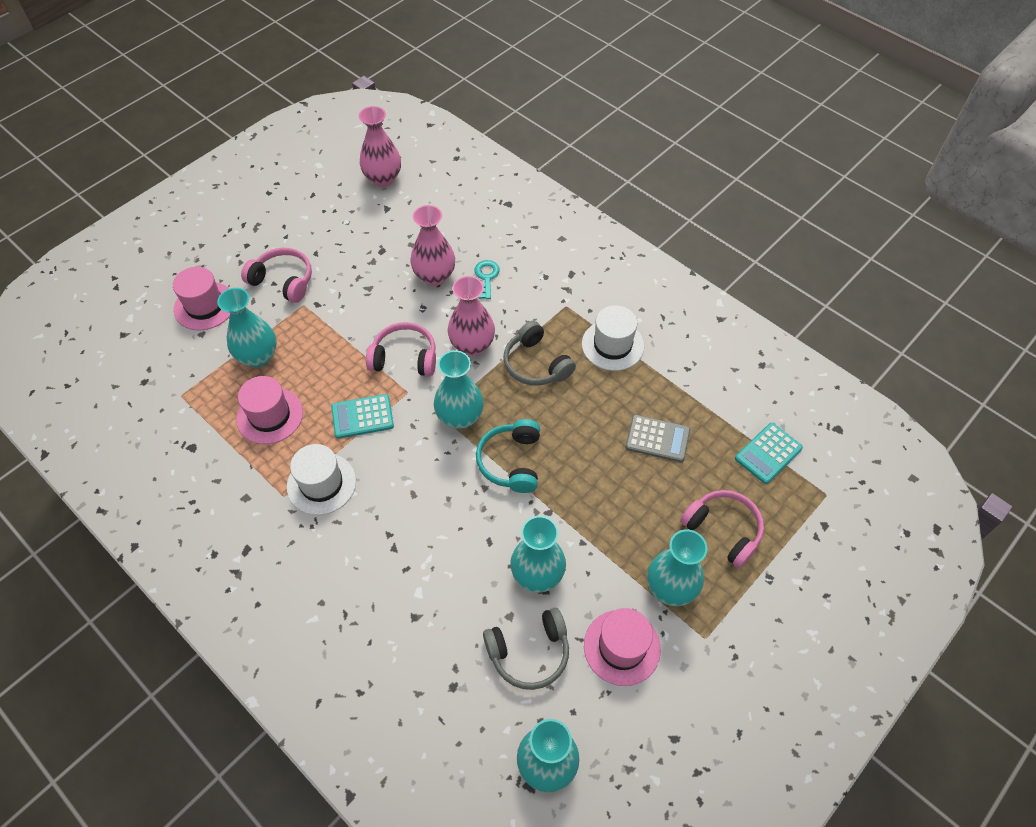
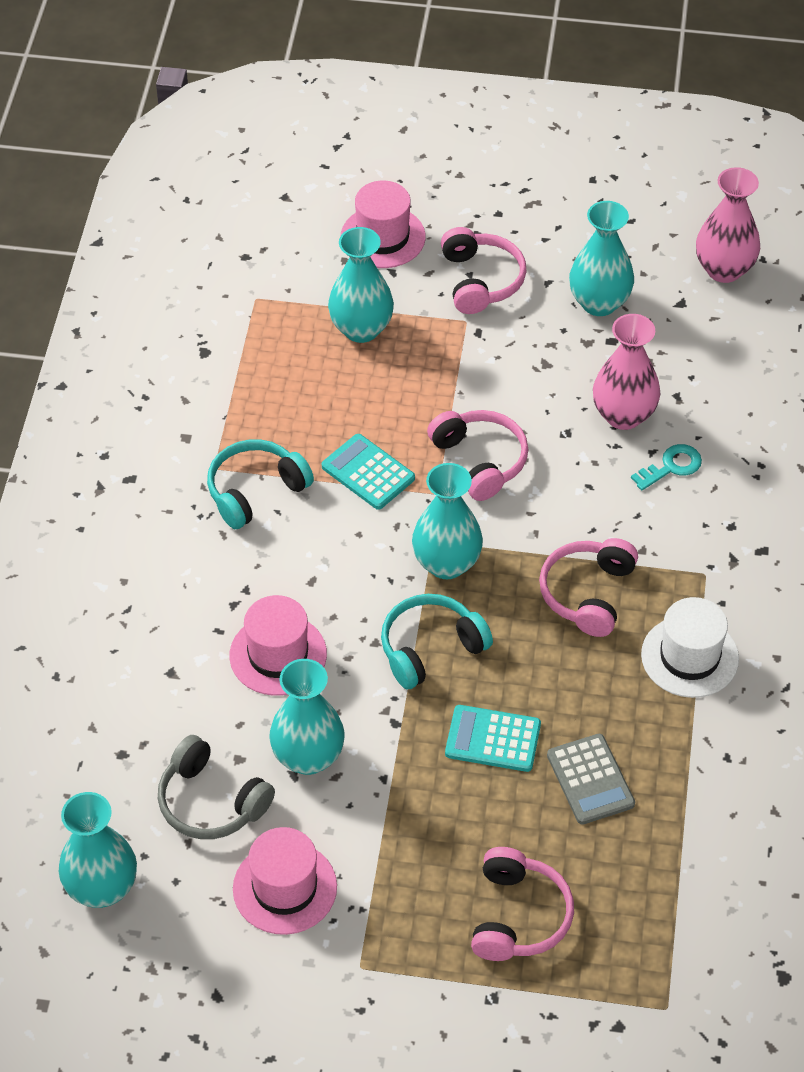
camera: 55 degrees right, 5 degrees down
(270, 416) = (298, 390): pink hat -> pink hat (278, 655)
(321, 484) = (255, 491): white hat -> turquoise headphones
(472, 345) = (557, 514): pink vase -> none
(536, 364) = (588, 594): grey headphones -> pink headphones
(670, 588) = (396, 899): turquoise vase -> turquoise vase (599, 303)
(768, 453) = (673, 913): turquoise calculator -> turquoise calculator (493, 739)

